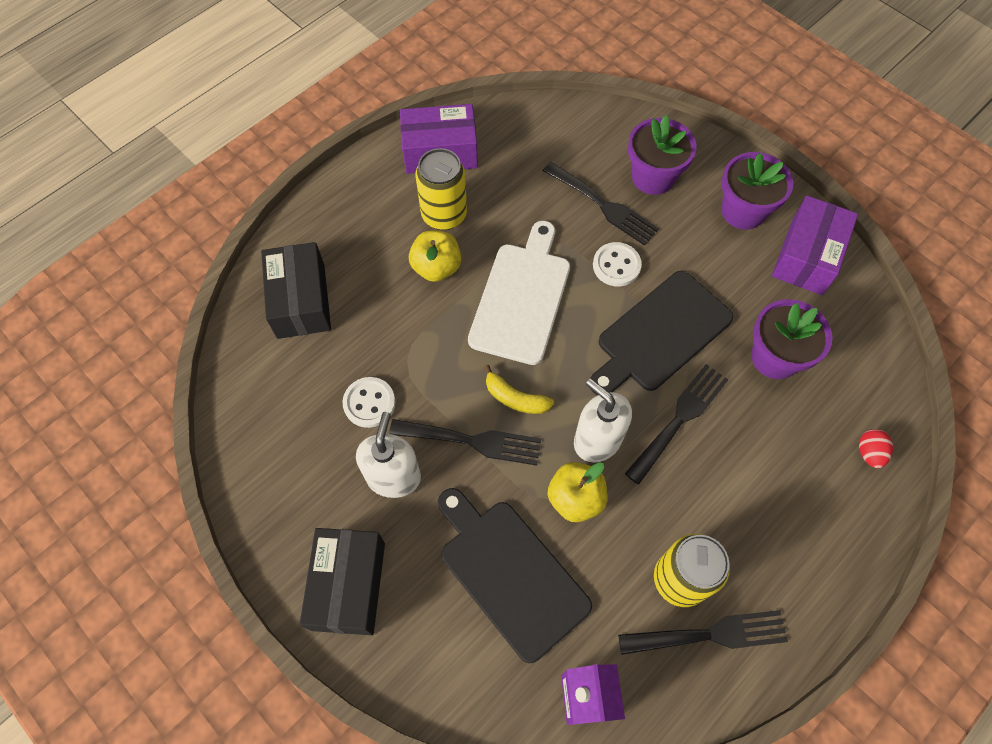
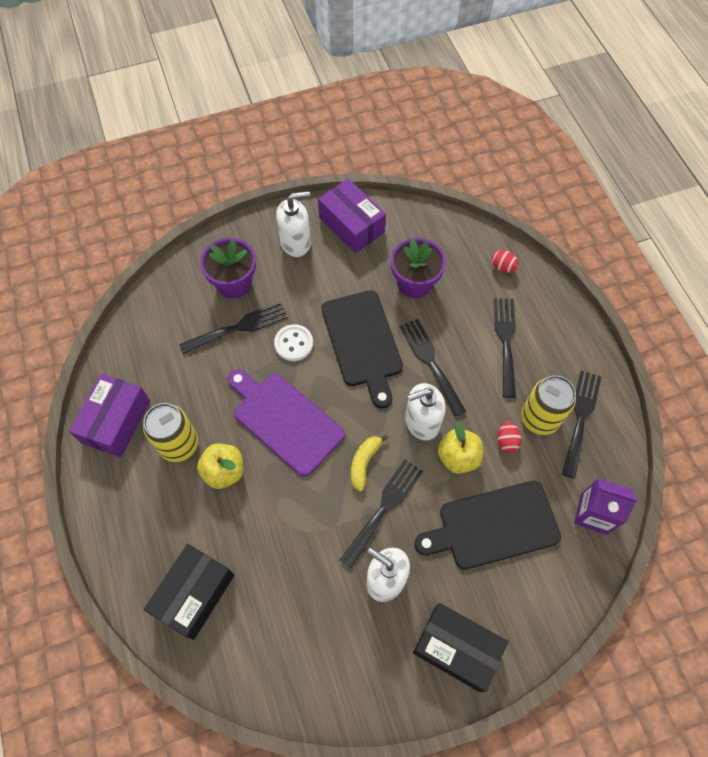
camera: 65 degrees left, 0 degrees up
(301, 301) = (194, 594): black box -> black box turned 75 degrees counterclockwise
(369, 403) = (316, 573): white button -> none
(515, 398) = (364, 463): yellow banana -> yellow banana turned 150 degrees clockwise
(521, 297) = (284, 420): white cutting board -> purple cutting board
(626, 549) = (506, 441): none -> red egg
(743, 211) = (296, 243): purple flower pot -> white soap dispenser
(762, 497) = (505, 341): none -> black fork

